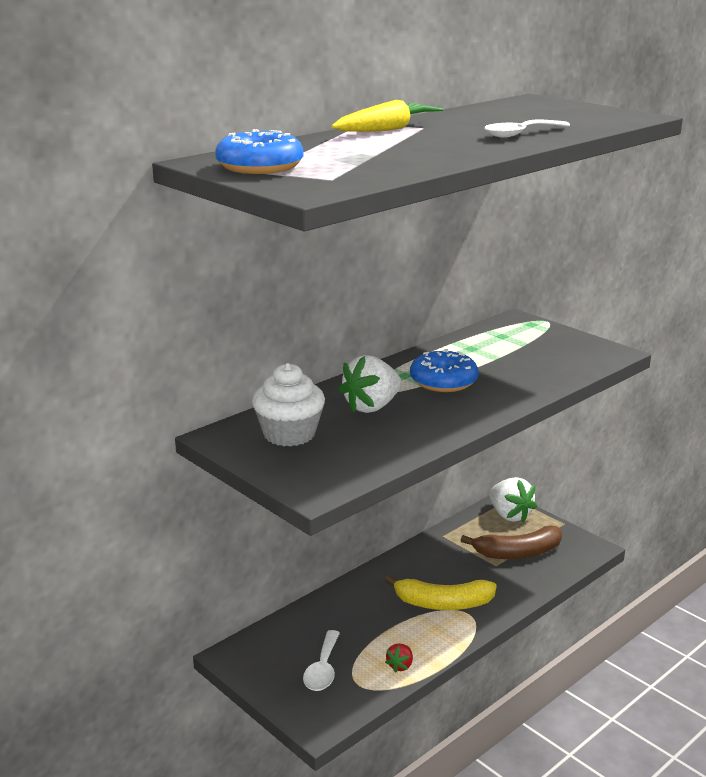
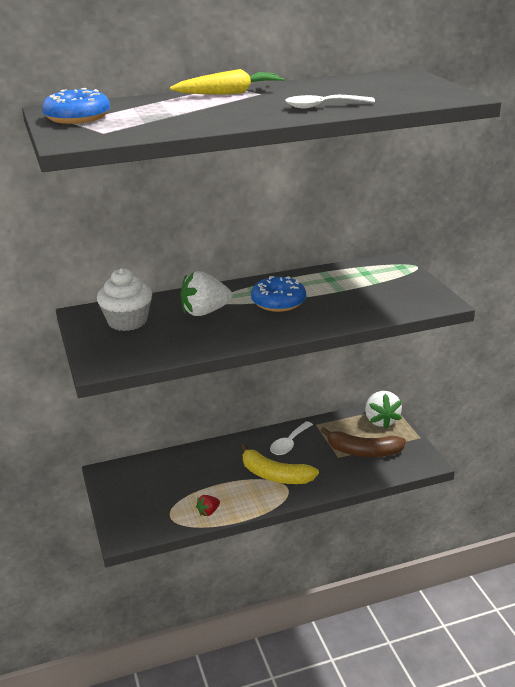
camera: 25 degrees right, 5 degrees up
(322, 669) = (155, 499): white spoon -> white spoon (289, 443)

